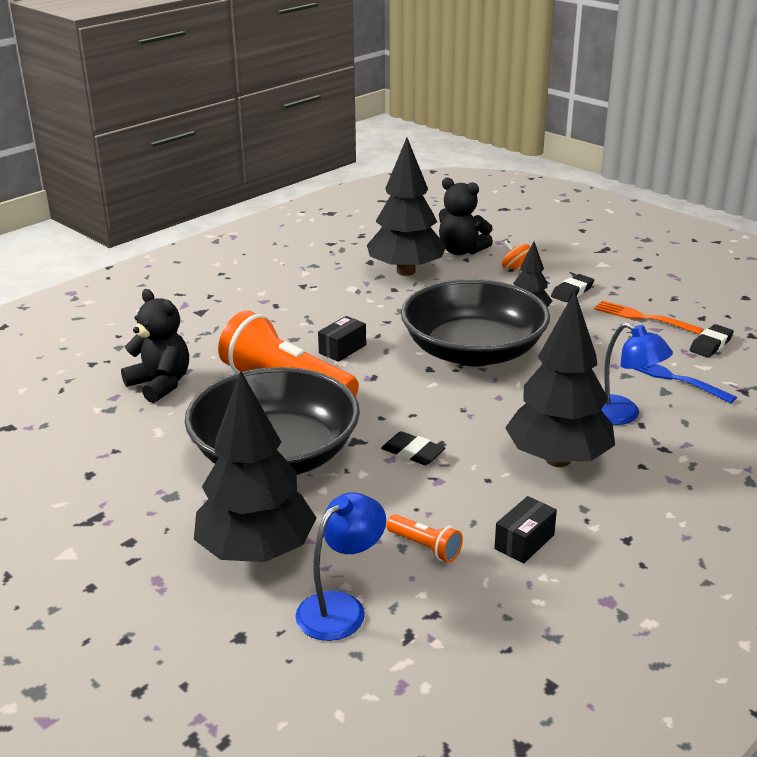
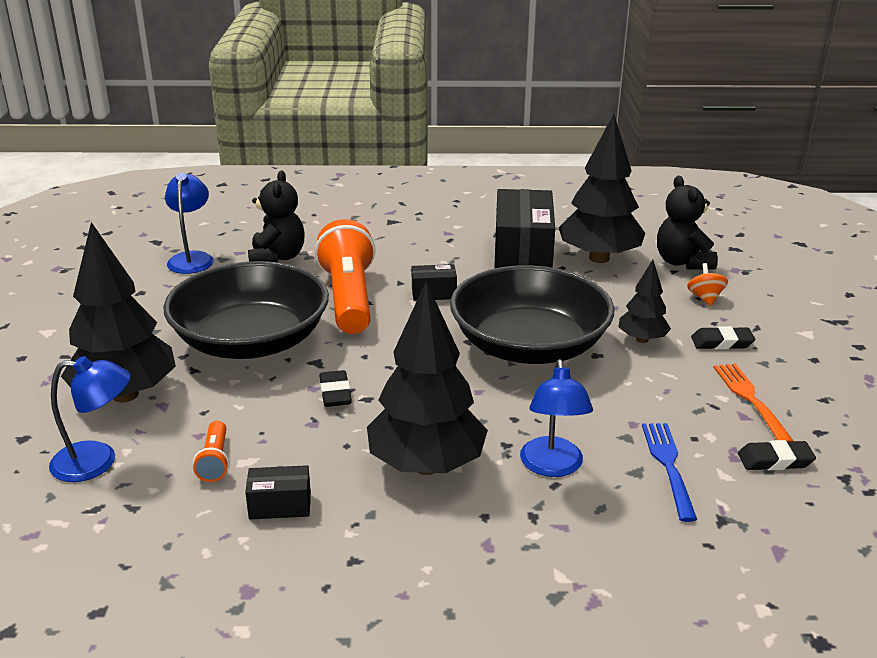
camera: 45 degrees right, 0 degrees up
(79, 423) = (192, 258): none -> blue lamp
(352, 293) = (522, 255): none -> black box

